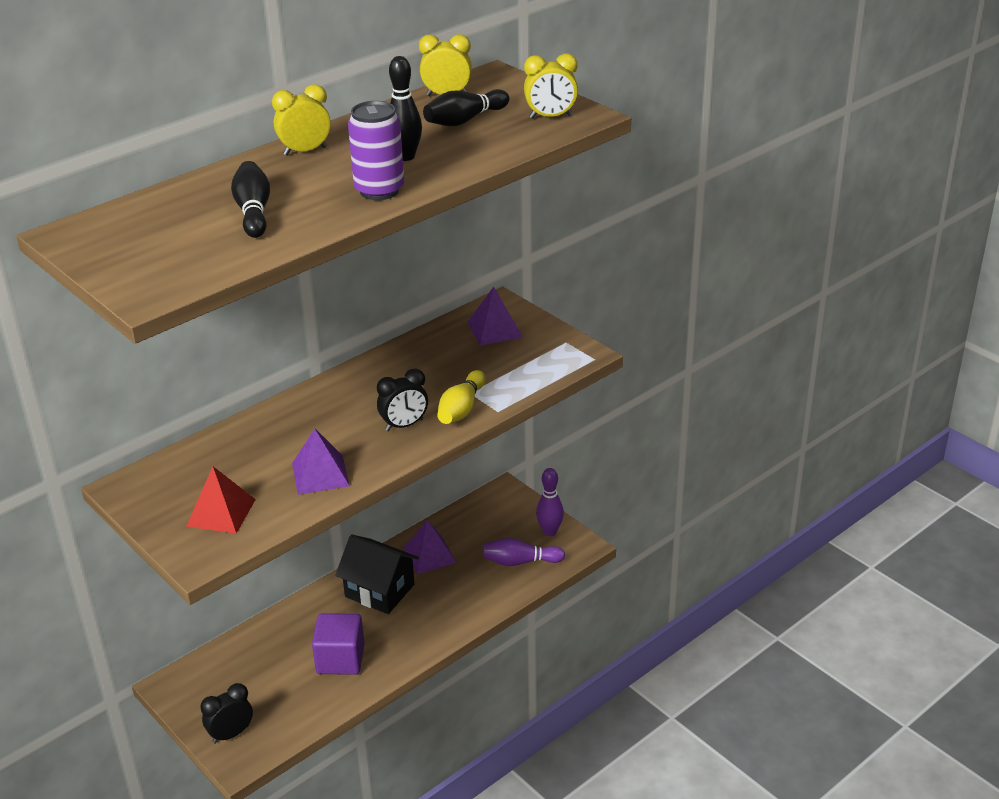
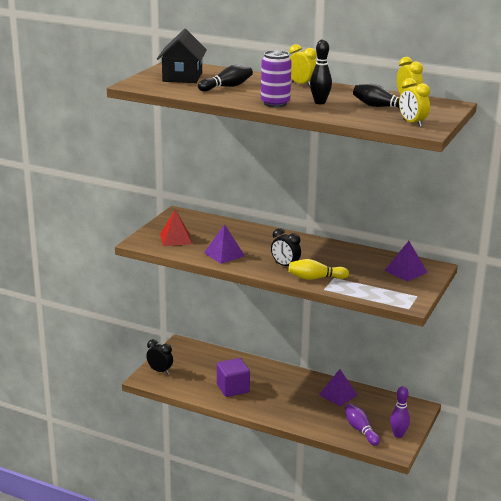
camera: 65 degrees right, 10 degrees down
(379, 590) = (294, 386): black house -> black house (182, 77)

